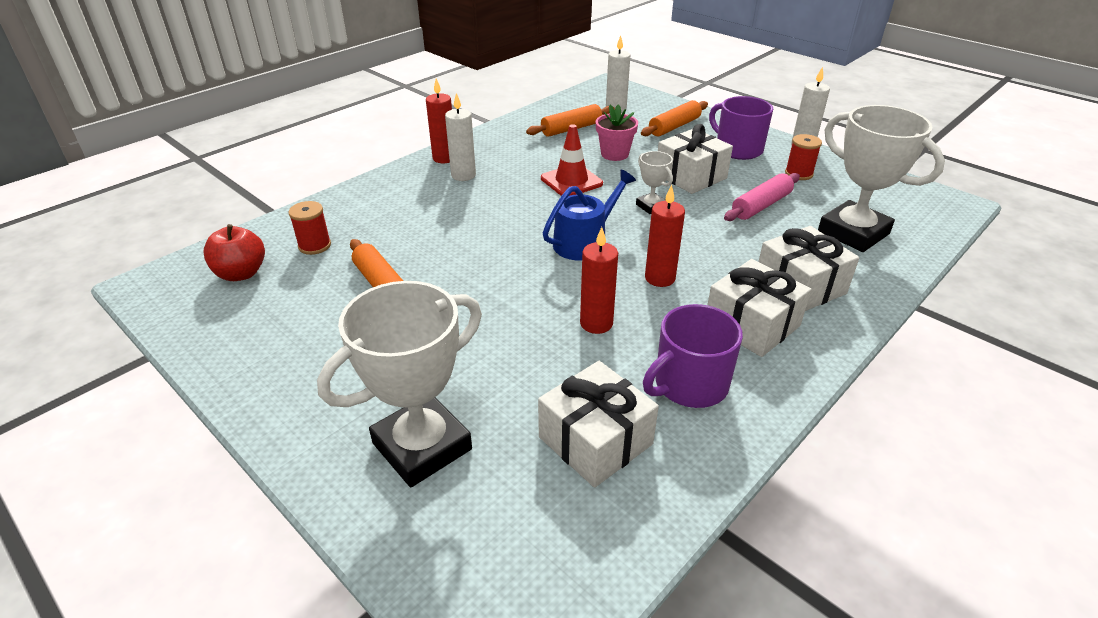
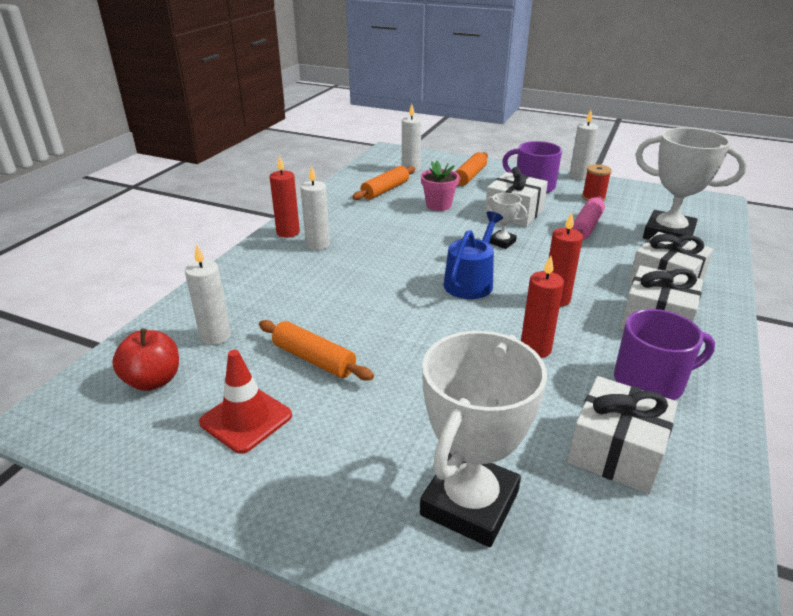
camera: 20 degrees left, 5 degrees down
(315, 246) = (215, 336): red spool -> white candle
(571, 181) = (419, 233): red traffic cone -> red traffic cone (246, 419)
(689, 384) = (650, 382): purple mug -> purple mug turned 135 degrees counterclockwise

